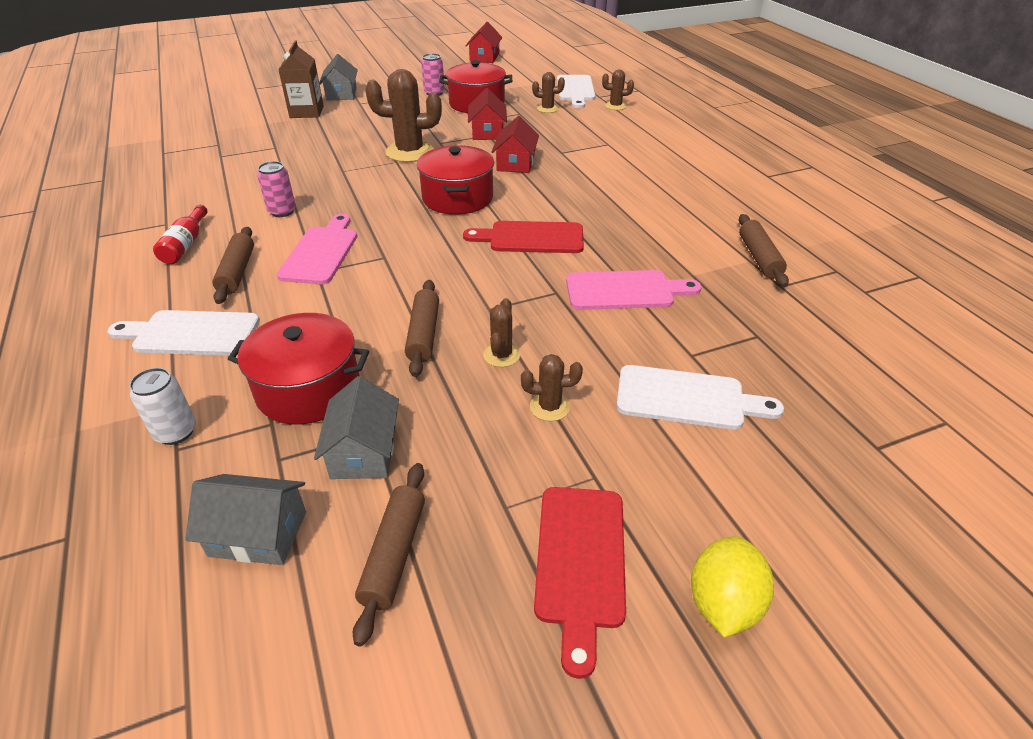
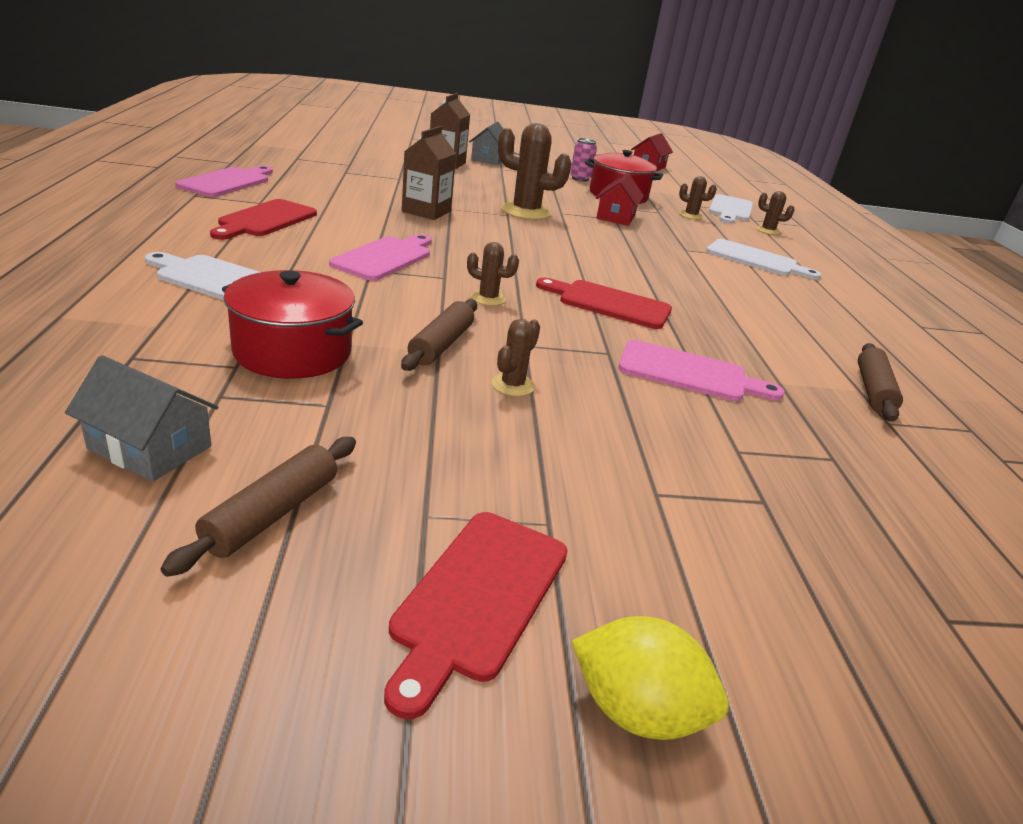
camera: 15 degrees right, 10 degrees down
(117, 208) = (227, 182): none -> pink cutting board
(176, 432) = (142, 345): white can -> none
(185, 244) = (265, 220): red bottle -> red cutting board
(237, 272) = (295, 250): brown rolling pin -> none
(282, 211) = (371, 221): pink can -> none
(324, 182) = (426, 211): none -> brown carton
(363, 451) = (308, 417): grey house -> none
(458, 198) = (551, 255): red pot -> none
(515, 163) = (630, 245): red house -> none
(549, 407) = (537, 444): brown cactus -> brown cactus (488, 298)
(687, 399) = (709, 488): white cutting board -> white cutting board (756, 260)
(723, 603) = (637, 710): yellow lemon -> yellow lemon turned 75 degrees clockwise

